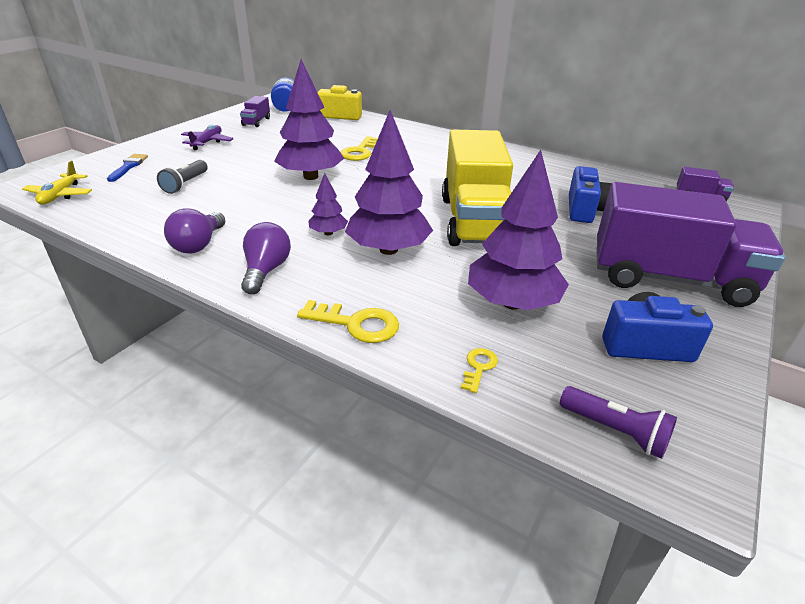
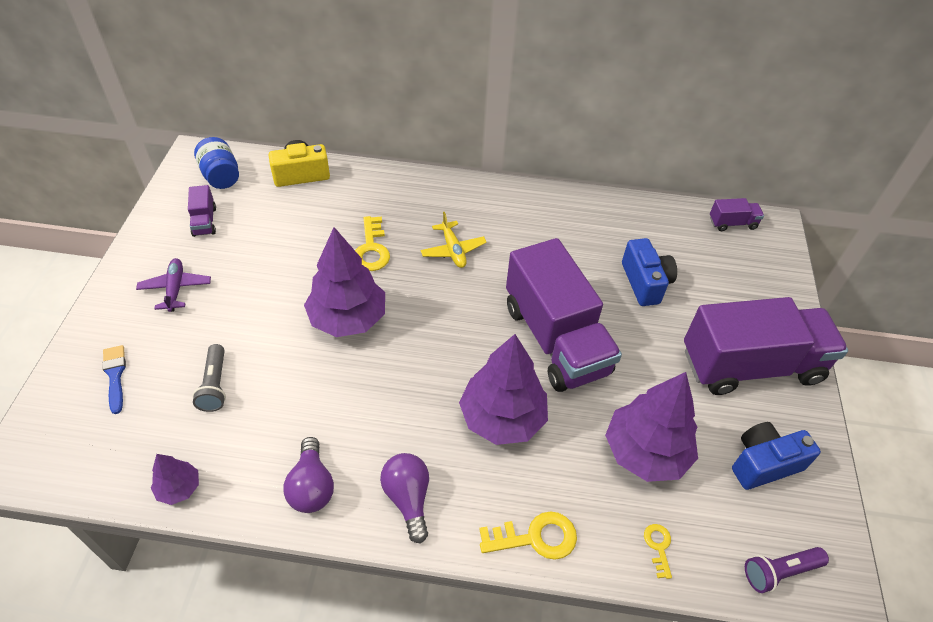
camera: 25 degrees left, 15 degrees up
(60, 195) = (77, 463): yellow plane -> yellow plane (453, 250)
(328, 233) = (430, 414): purple tree -> purple tree (179, 488)
(474, 221) = (555, 339): yellow truck -> purple truck
(615, 431) = (779, 572): purple flashlight -> purple flashlight turned 150 degrees clockwise

